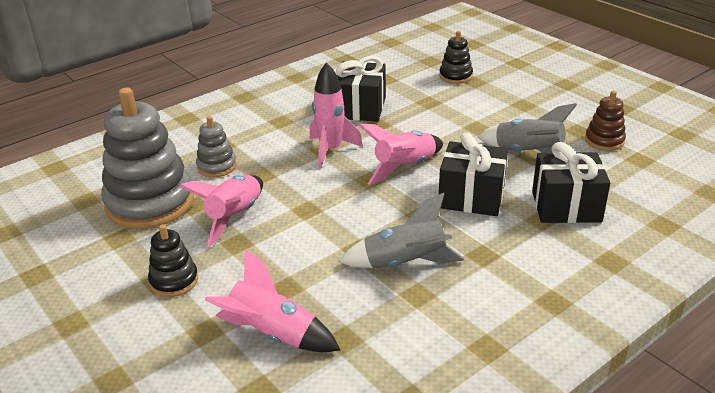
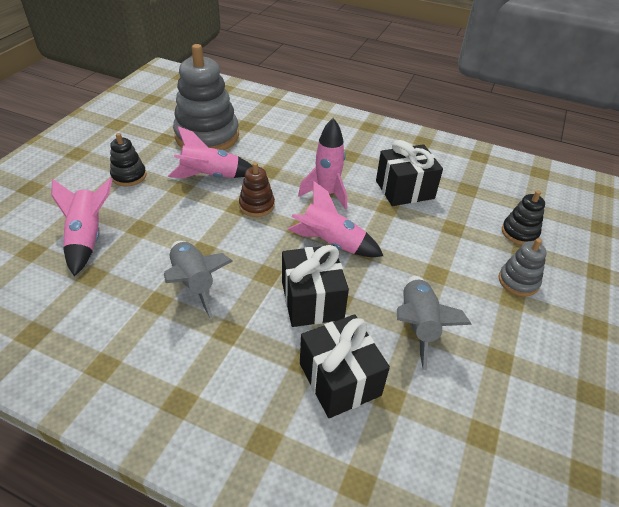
camera: 60 degrees right, 10 degrees up
(217, 166) = (266, 147): grey stacking toy -> grey stacking toy (518, 281)
(604, 141) = (496, 389): brown stacking toy -> brown stacking toy (257, 205)

